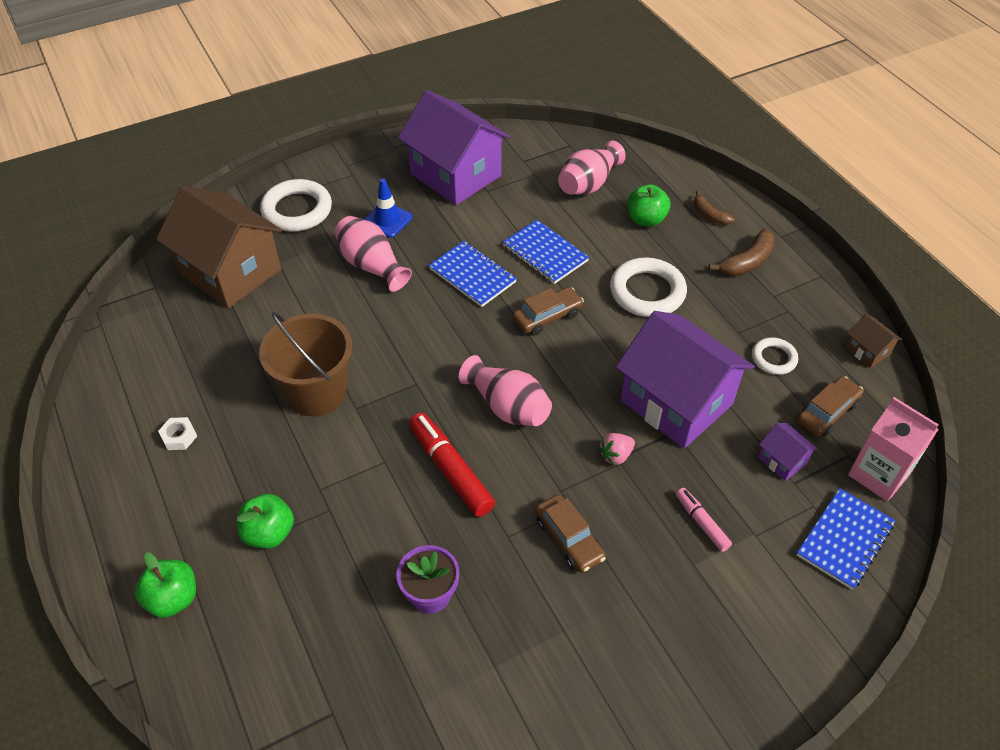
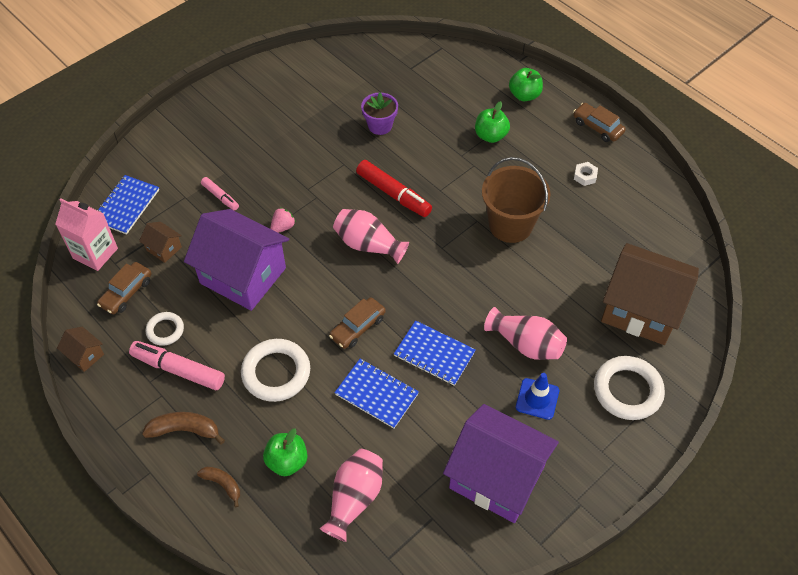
camera: 165 degrees right, 5 degrees up
(568, 539) = (305, 170): brown car -> brown car (597, 127)
(747, 261) = (184, 430): brown banana -> brown banana turned 60 degrees clockwise
(756, 315) = (178, 369): none -> pink marker
(782, 460) = (164, 248): purple house -> brown house

